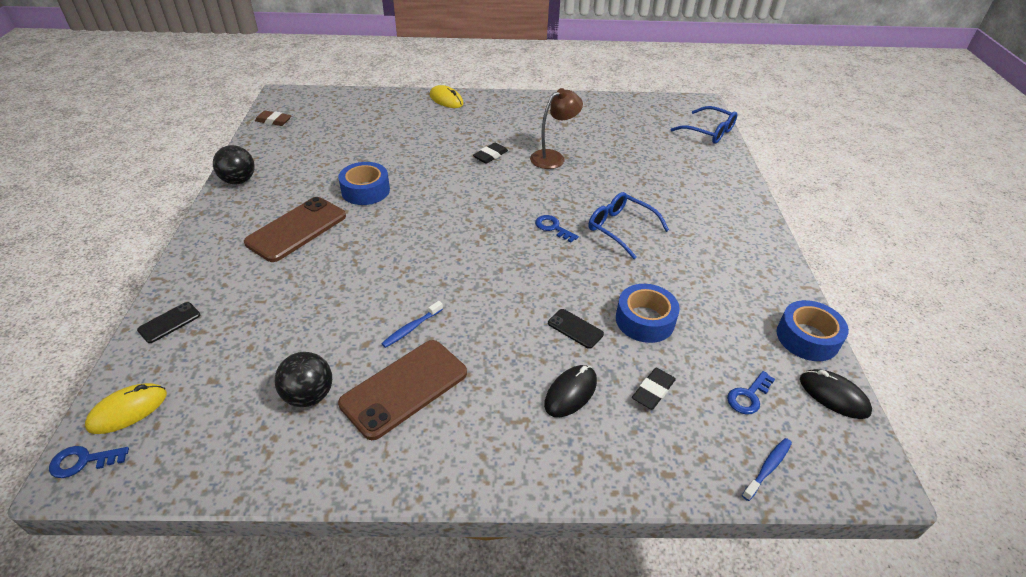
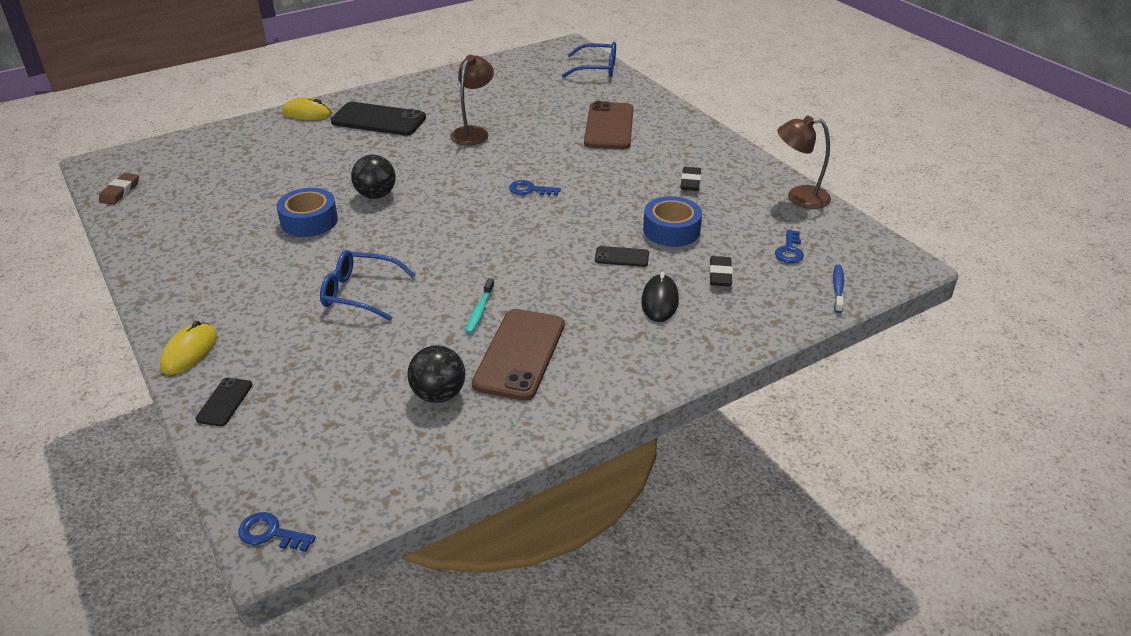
camera: 30 degrees left, 5 degrees down
(83, 461) = (270, 533): blue key -> blue key turned 60 degrees clockwise
(128, 410) = (269, 481): yellow mouse -> yellow mouse (189, 352)
(239, 181) = (148, 260): black ball -> black ball (376, 195)
(274, 121) = (120, 192): brown eraser -> brown eraser turned 60 degrees counterclockwise
(297, 229) = (272, 278): brown phone -> brown phone (609, 126)
(411, 328) = (479, 311): blue toothbrush -> turquoise toothbrush
(490, 156) = (409, 150): black eraser -> black eraser (690, 182)
(491, 122) = (378, 120): none -> black phone
(620, 228) = (589, 170): blue glasses -> blue glasses (359, 293)
(807, 338) = (799, 197): blue tape -> brown lamp
(833, 396) = (845, 227): black mouse -> none

